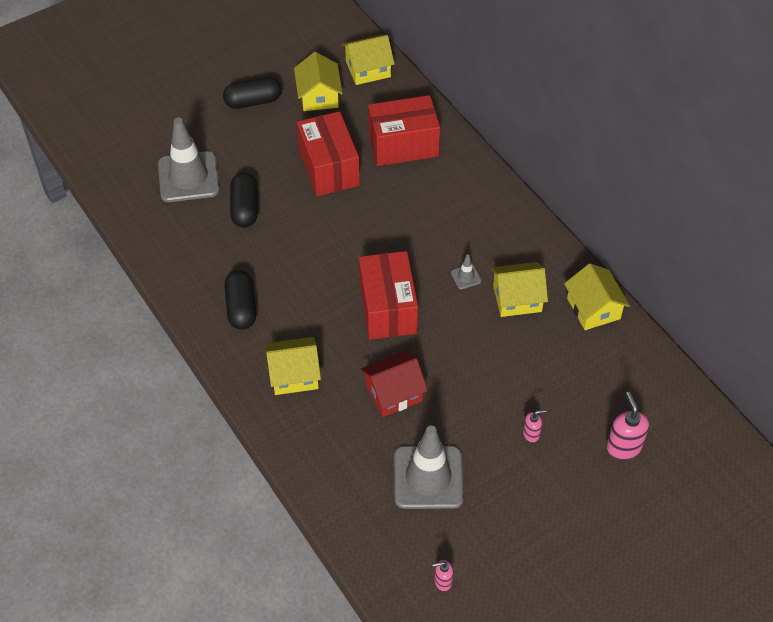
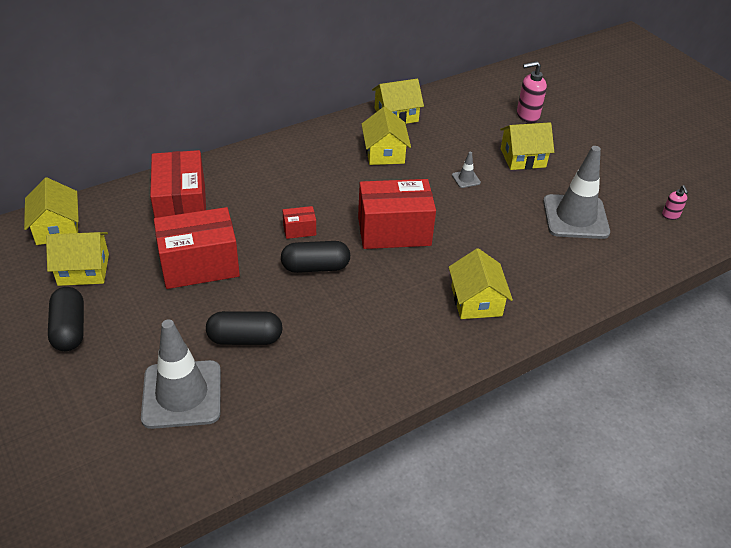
camera: 90 degrees left, 10 degrees down
(241, 308) = (390, 342): black capsule -> black capsule (315, 267)
(382, 233) = (299, 230): none -> red box
(393, 393) = (491, 233): red house -> none
(466, 277) = (358, 180): grey traffic cone -> grey traffic cone (466, 179)
(531, 434) = (522, 158): pink soap dispenser -> yellow house

